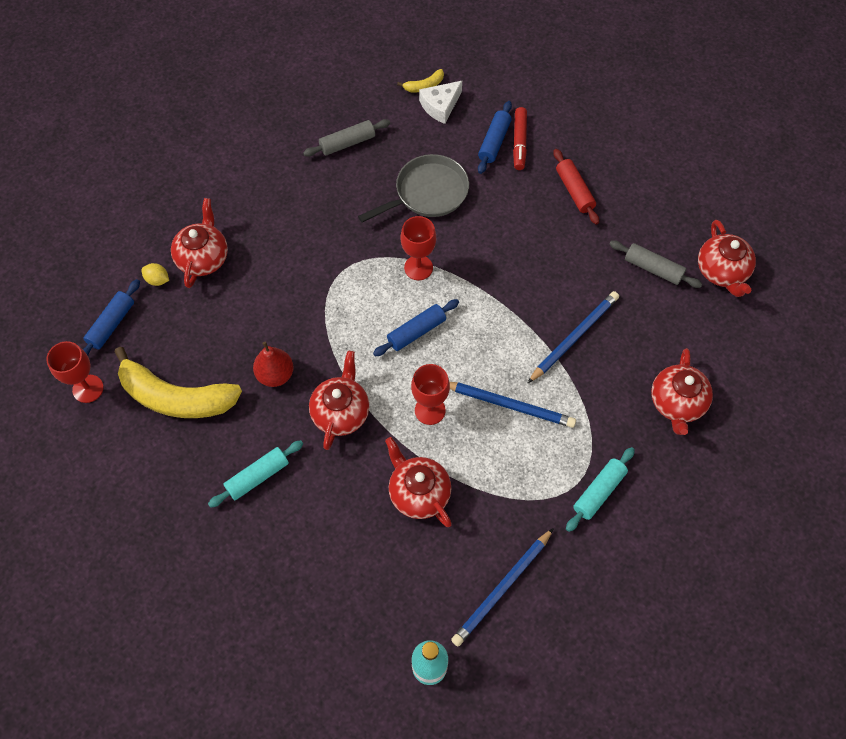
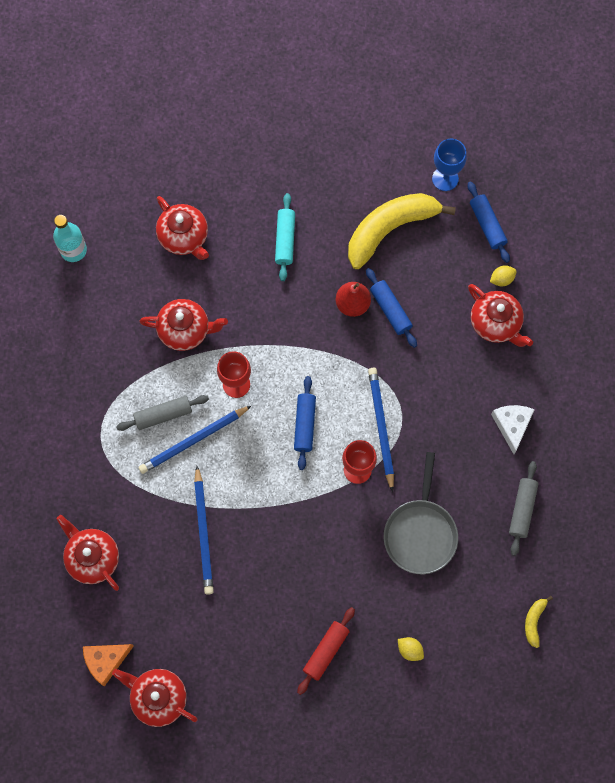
camera: 130 degrees right, 10 degrees up
(88, 388) = (445, 178): red goblet -> blue goblet
(341, 412) = (286, 325): red teapot -> red teapot (184, 237)
(440, 106) = (501, 617): white cheese -> white cheese (512, 425)
(494, 142) = (427, 629): blue rolling pin -> blue rolling pin (390, 310)
(502, 588) = (78, 330): blue pencil -> blue pencil (381, 427)
(519, 142) = (410, 650): red marker -> yellow lemon
(574, 191) = (326, 651): red rolling pin -> red rolling pin turned 75 degrees counterclockwise
(599, 492) = (82, 445): turquoise rolling pin -> none
(653, 268) = (206, 646): grey rolling pin -> grey rolling pin (163, 415)
(737, 328) = (106, 661): none -> orange cheese

